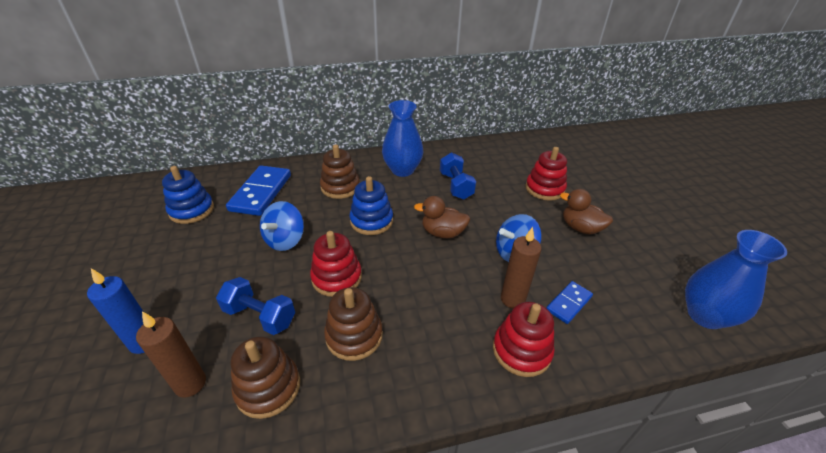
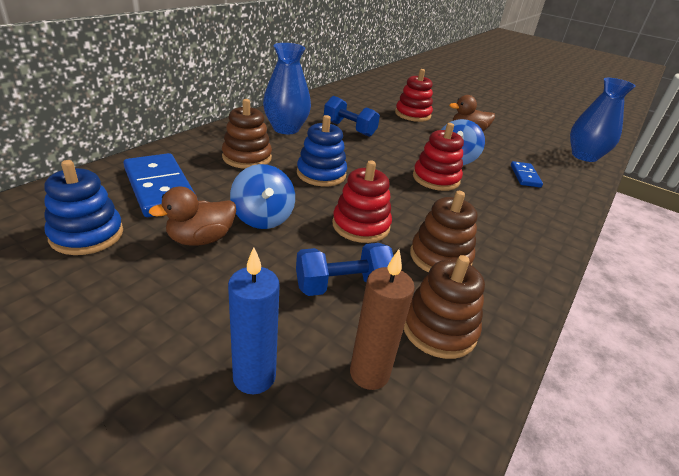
camera: 45 degrees left, 5 degrees down
(442, 233) = (390, 163): brown duck -> brown duck (201, 239)
(512, 299) = (495, 187): brown candle -> none
(521, 350) = (543, 212): red stacking toy -> red stacking toy (436, 179)

